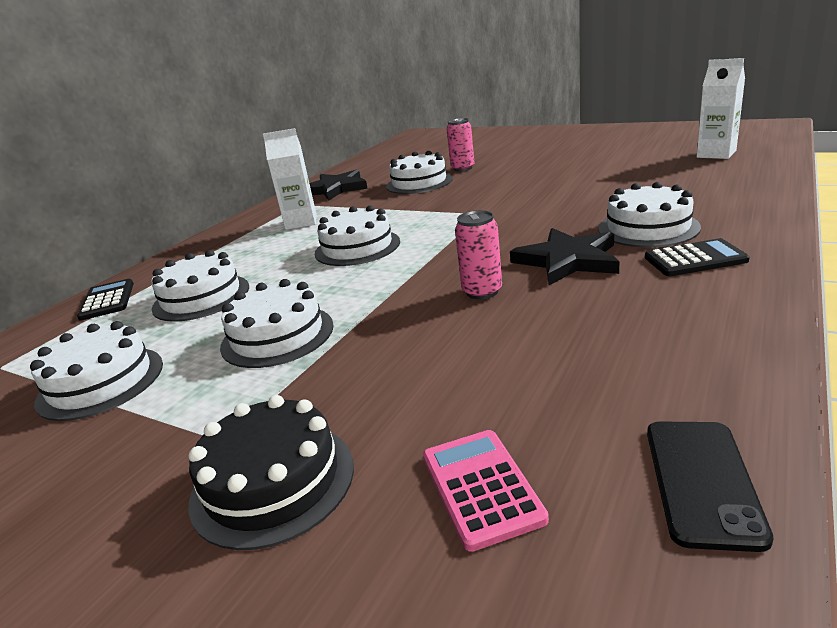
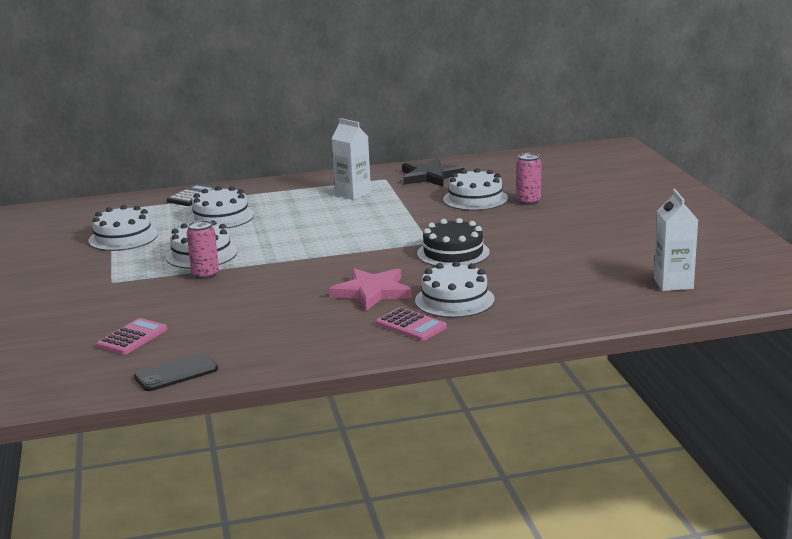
camera: 45 degrees right, 5 degrees down
(273, 482) = (97, 302): black cake -> black cake (453, 253)
(357, 247) = (330, 228): white cake -> none
(482, 292) = (302, 283): pink can -> pink can (205, 275)
(568, 260) = (372, 292): black star -> pink star
(695, 259) = (411, 325): black calculator -> pink calculator

